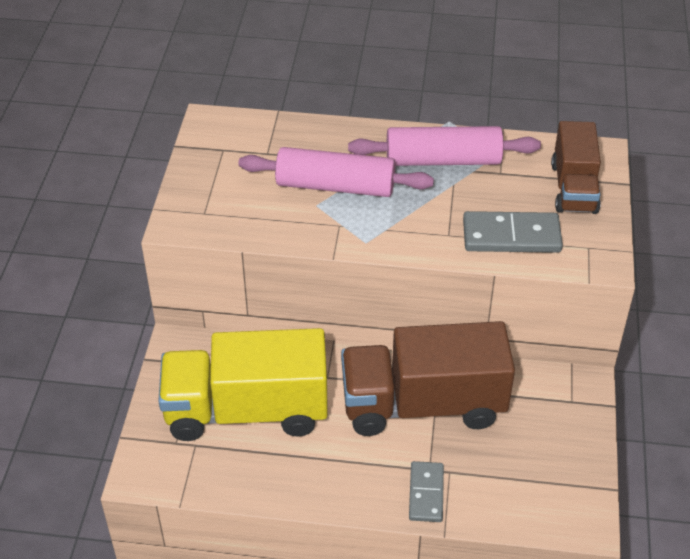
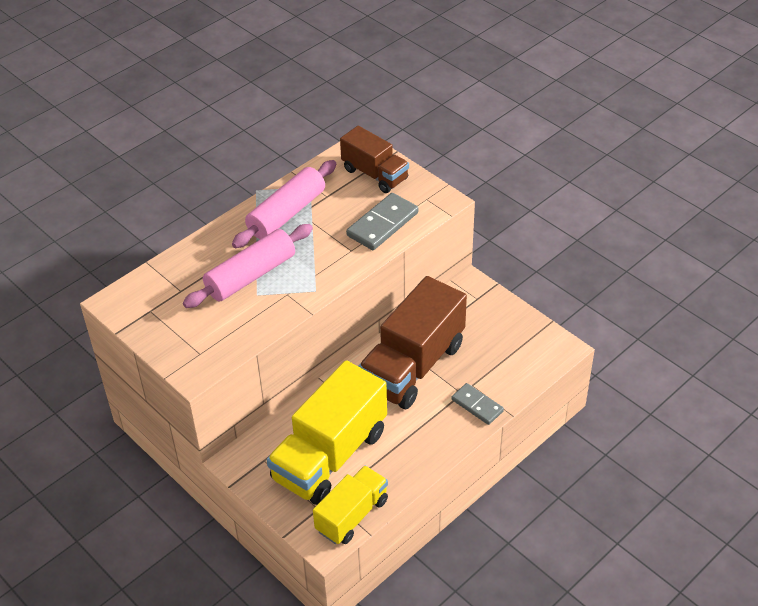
camera: 50 degrees left, 0 degrees up
(190, 475) = (352, 515): none -> yellow truck

